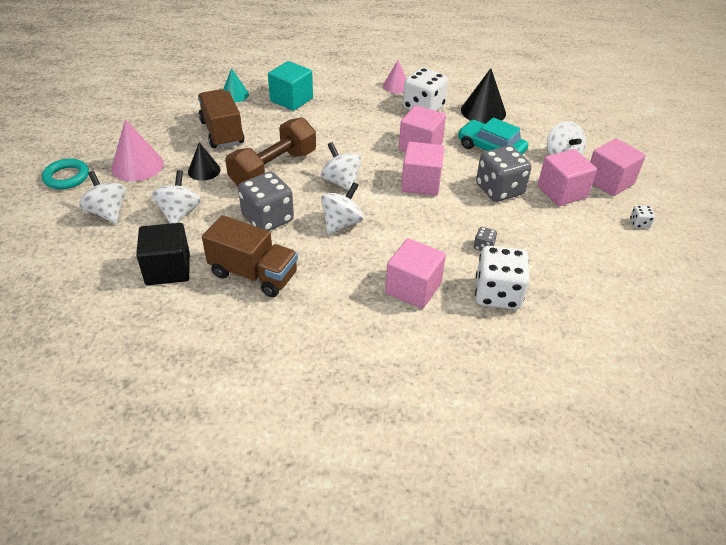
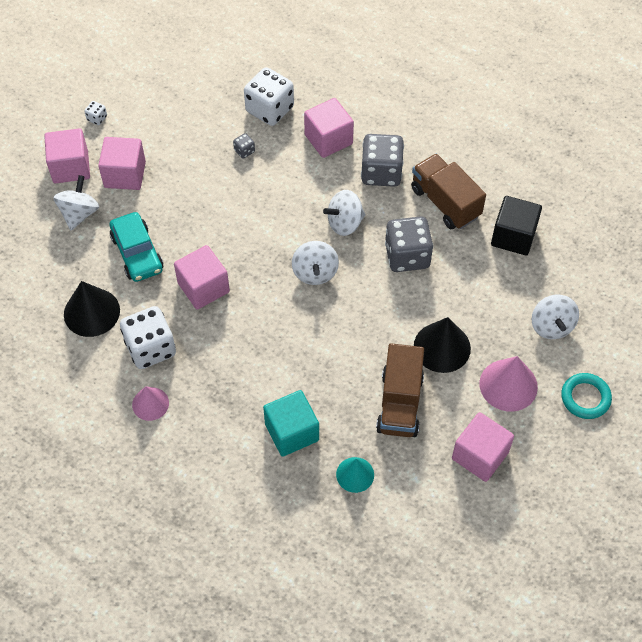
camera: 150 degrees left, 15 degrees up
(179, 213) = (485, 296): white spinning top -> none
(204, 170) = (442, 347): black cone -> black cone, size x1.59
(273, 169) = (371, 319): brown dumbbell -> none
(421, 183) = (241, 239): pink cube -> pink cube (480, 455)
(499, 190) = (177, 200): grey dice -> grey dice (381, 172)

